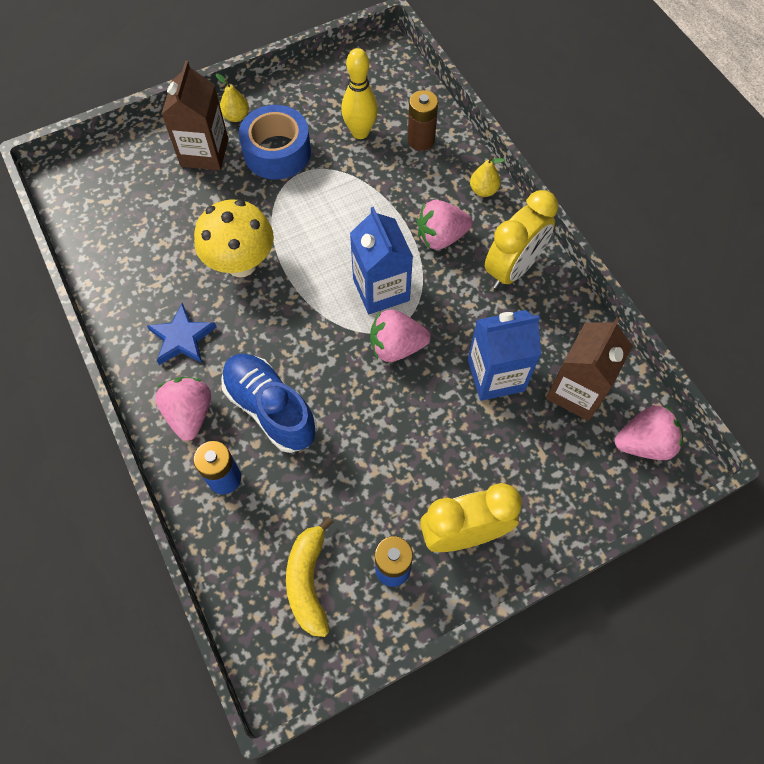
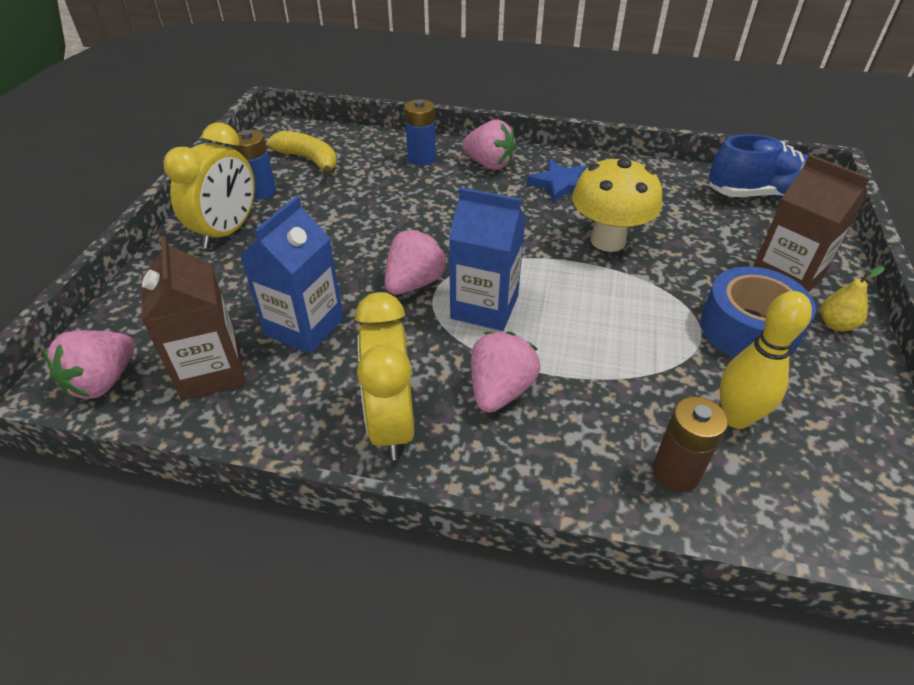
camera: 130 degrees right, 20 degrees down
(270, 409) = (447, 196): blue shoe -> blue shoe (762, 195)
(483, 190) = (530, 480): yellow pear -> none

